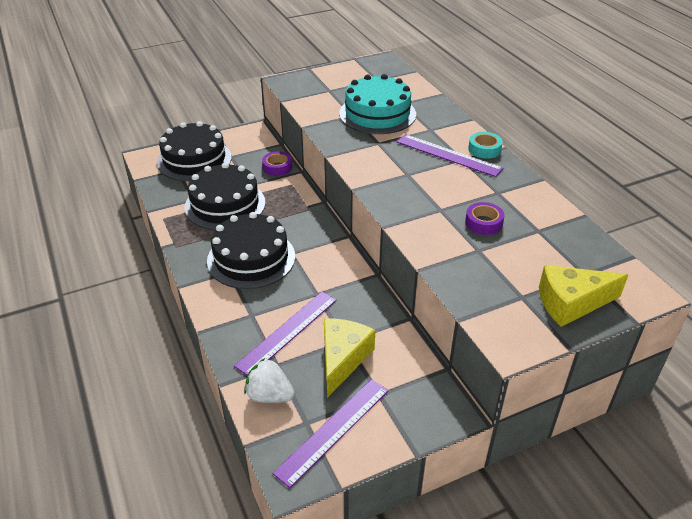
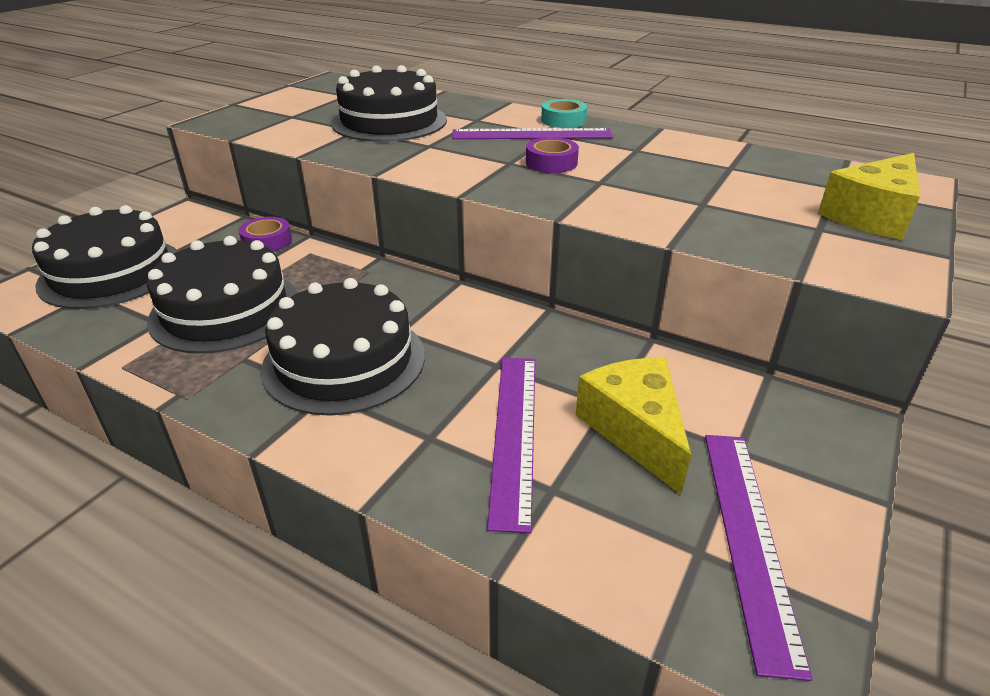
camera: 35 degrees left, 5 degrees down
(269, 395) = (596, 543): white strawberry -> none
(377, 114) = (389, 121): turquoise cake -> black cake
(483, 223) = (666, 178): purple tape -> purple tape (551, 163)

